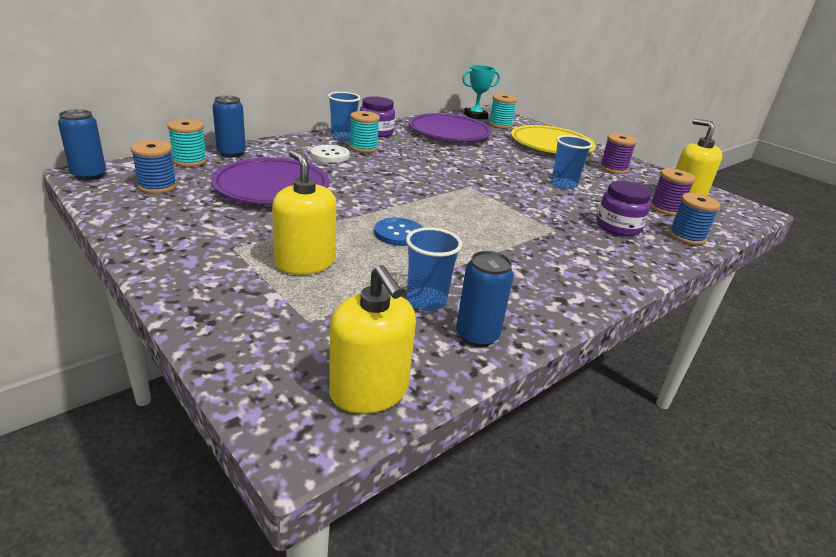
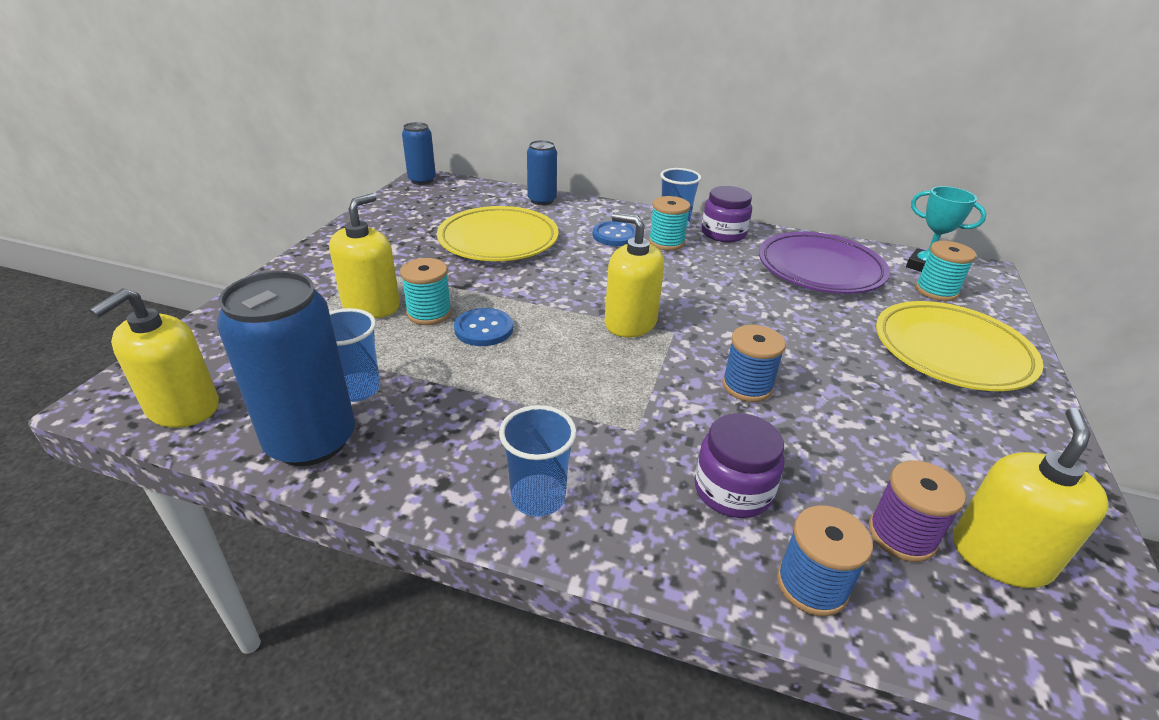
camera: 60 degrees right, 5 degrees up
(157, 186) = (435, 205): blue spool -> blue spool (747, 386)
(190, 161) = (499, 194): turquoise spool -> turquoise spool (429, 313)
(272, 187) = (498, 240): purple plate -> yellow plate
(330, 155) = (615, 235): white button -> blue button
(446, 192) = (630, 323): none -> yellow soap dispenser
(477, 336) = (311, 441): blue can -> blue can, size x1.73
(563, 184) = (810, 400): blue cup -> blue cup (538, 497)
(613, 169) = (977, 435): purple spool -> none

